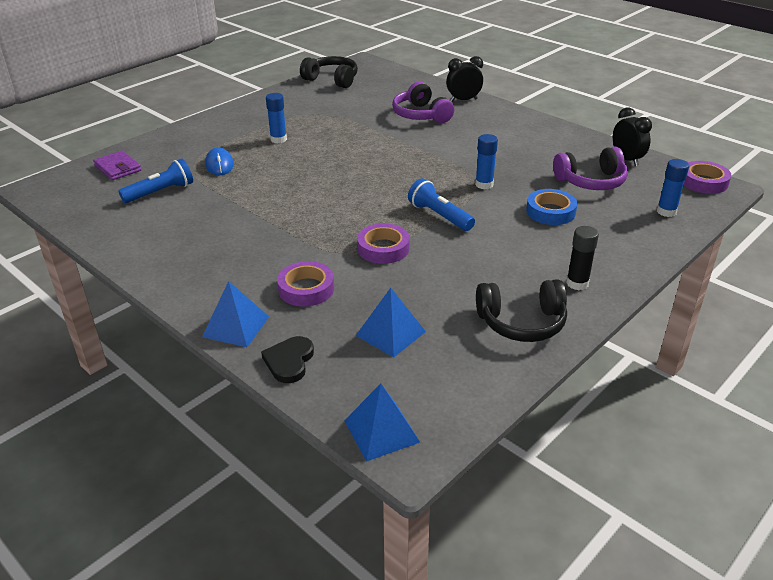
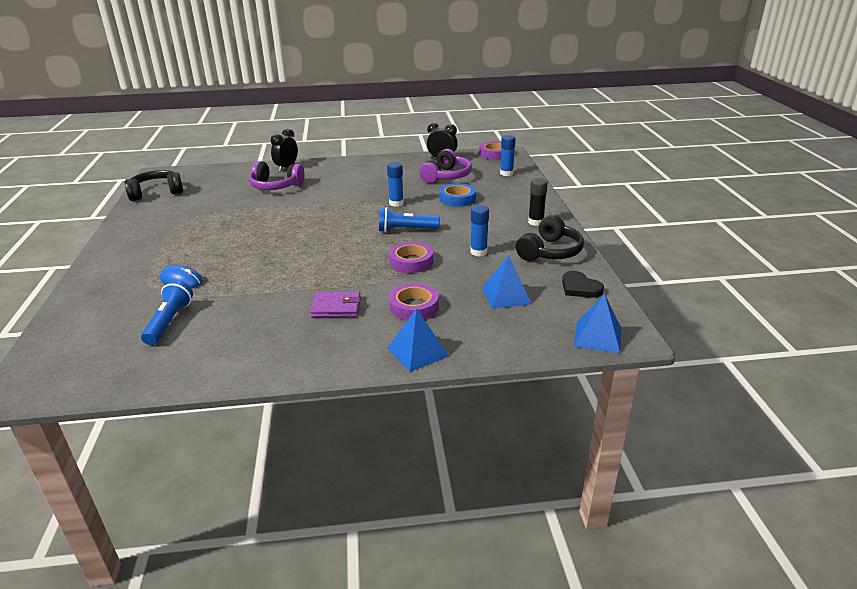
camera: 50 degrees left, 5 degrees down
(118, 168) = (82, 330): purple wallet -> purple wallet (336, 307)
(278, 139) = (197, 244): blue glue stick -> blue glue stick (478, 252)
(289, 361) = (488, 344): black heart -> black heart (580, 287)

